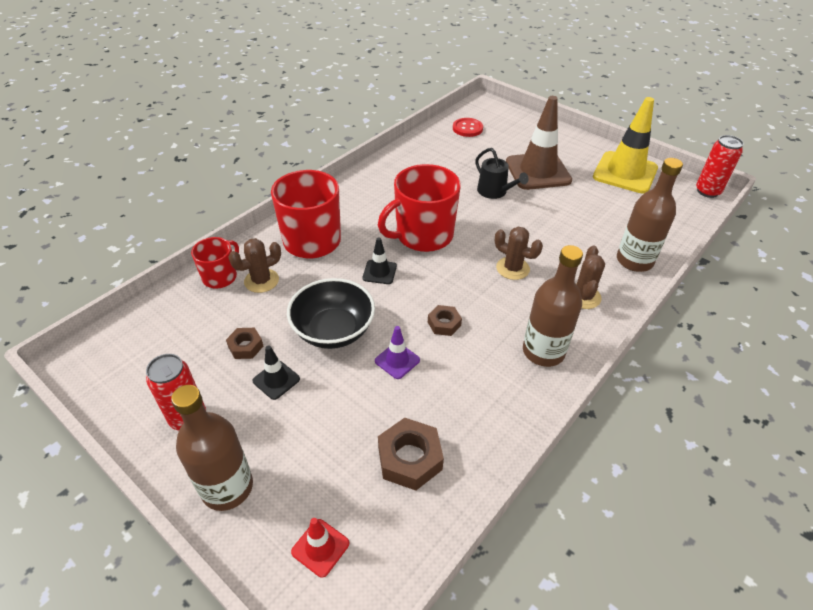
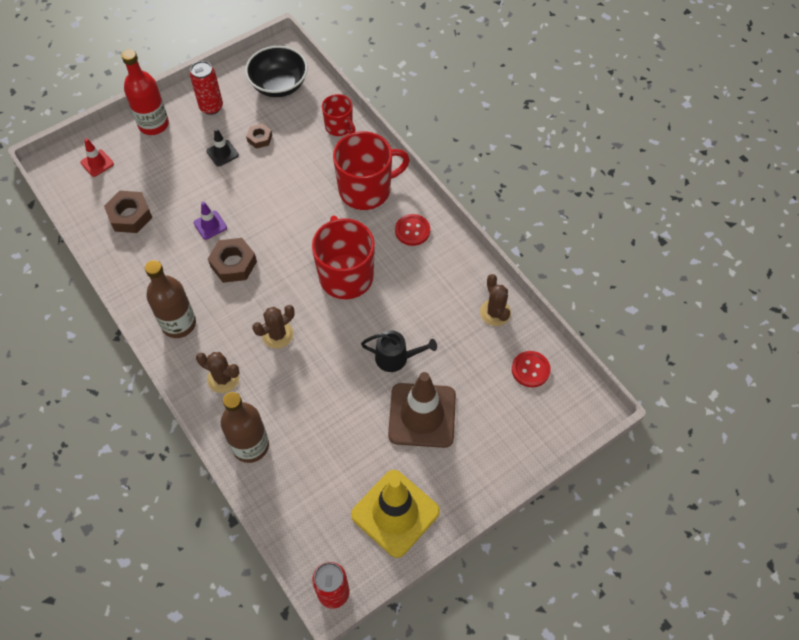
camera: 105 degrees right, 15 degrees up
(227, 487) = (153, 124): brown bottle -> red bottle
(261, 281) = (325, 152): brown cactus -> brown cactus (495, 312)
(333, 331) = (254, 191): black bowl -> black bowl (279, 85)
(355, 202) = (412, 231): none -> red button
(379, 272) = (308, 232): black traffic cone -> none
(444, 324) = (233, 264): brown nut -> brown nut, size x1.68
(494, 192) = (396, 358): black watering can -> black watering can turned 150 degrees counterclockwise

